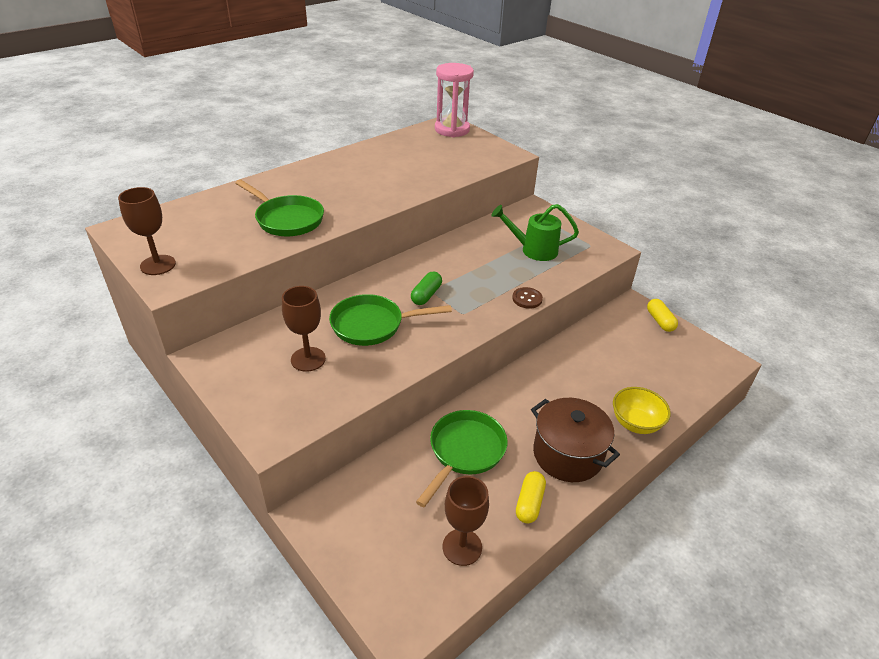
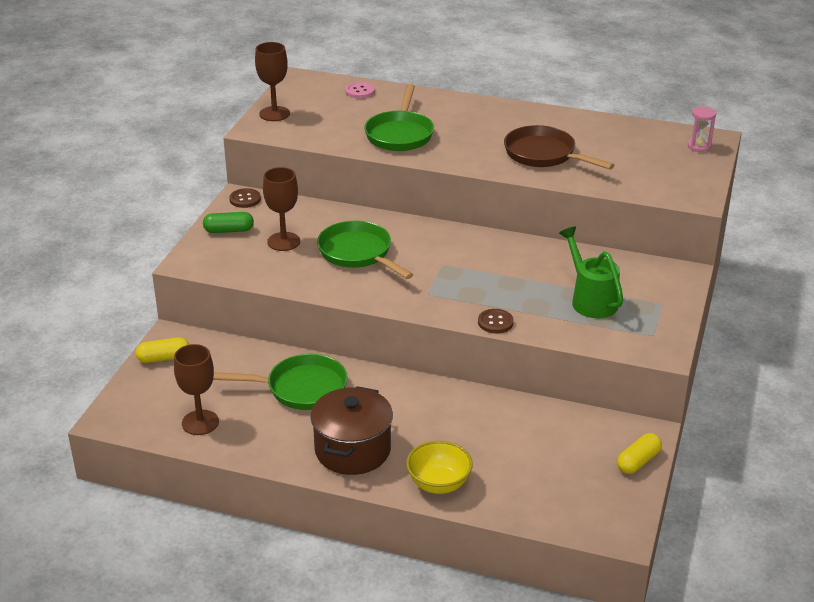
camera: 60 degrees right, 5 degrees down
(191, 210) = (360, 91): none -> pink button
(211, 355) = (245, 199): none -> brown button
(396, 178) = (543, 155): none -> brown pan
(426, 295) = (432, 264): green capsule -> green capsule (229, 230)
(452, 130) = (699, 146): pink hourglass -> pink hourglass, size x0.49
(529, 503) = (275, 444): yellow capsule -> yellow capsule (163, 358)

